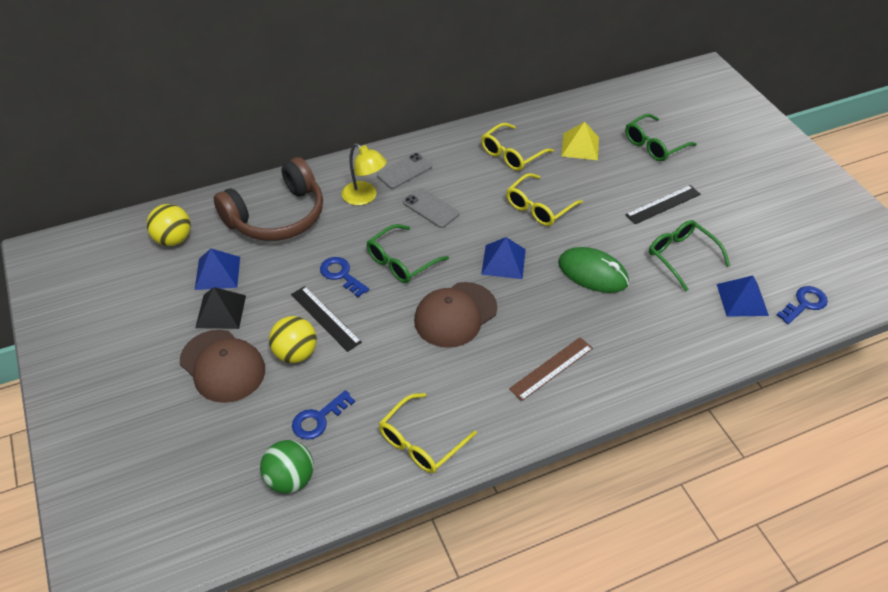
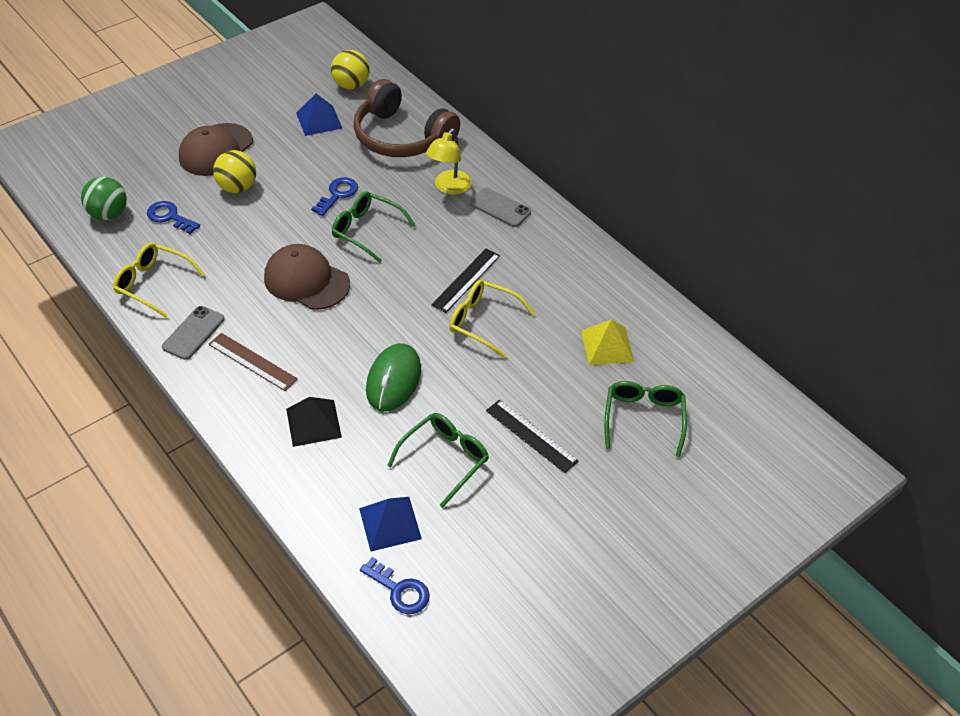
camera: 75 degrees right, 0 degrees up
(221, 311) = (275, 133): black pyramid -> black pyramid (313, 423)
(325, 318) = (282, 196): black ruler -> black ruler (466, 280)
(430, 208) = (450, 237): grey phone -> grey phone (193, 333)
(503, 261) = (389, 305): blue pyramid -> none
(511, 154) = (565, 287): yellow glasses -> none
(654, 145) = (643, 418): green glasses -> green glasses turned 60 degrees clockwise

